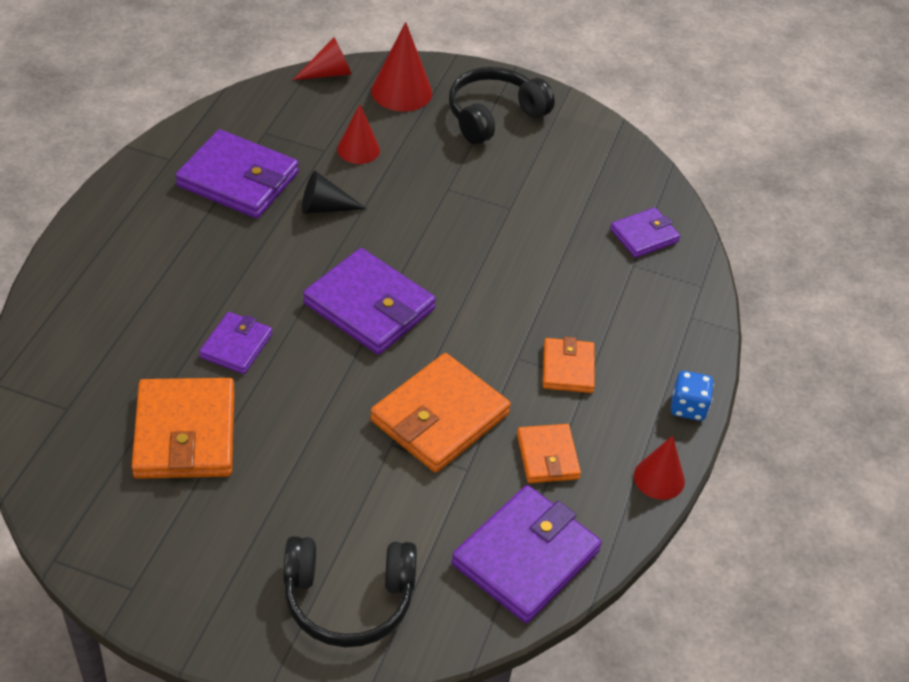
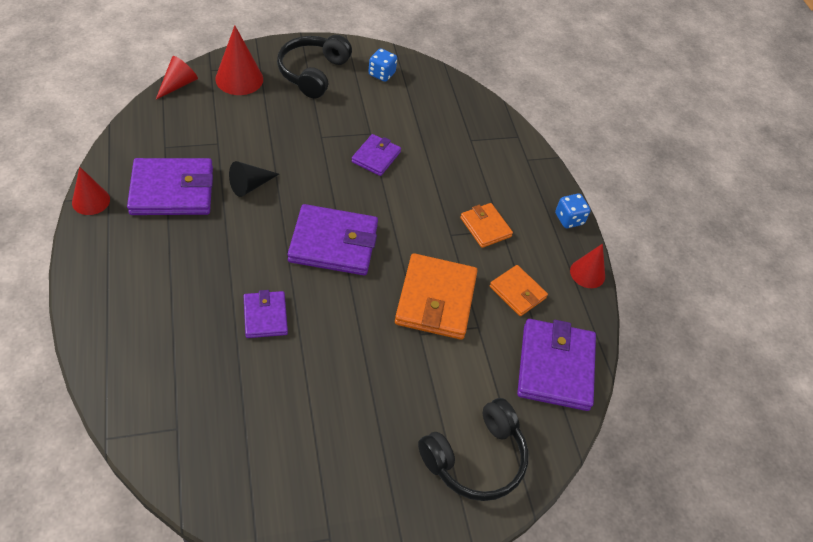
camera: 35 degrees left, 5 degrees up
(185, 433) = (279, 400): orange wallet -> none
(358, 149) = (241, 133): red cone -> red cone (91, 201)
(579, 147) = (381, 74): none -> blue dice
(644, 235) = (463, 117): purple wallet -> purple wallet (376, 157)

